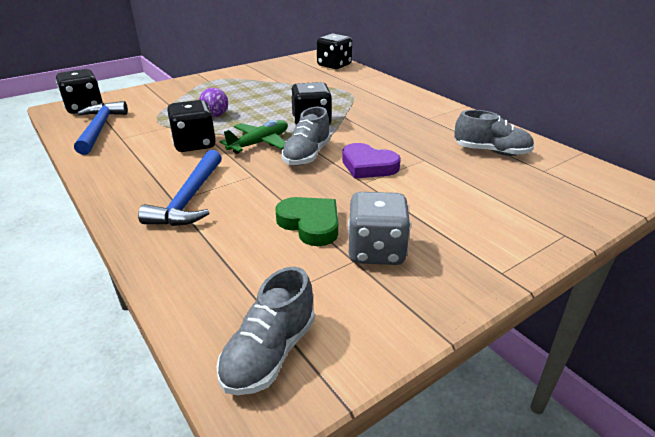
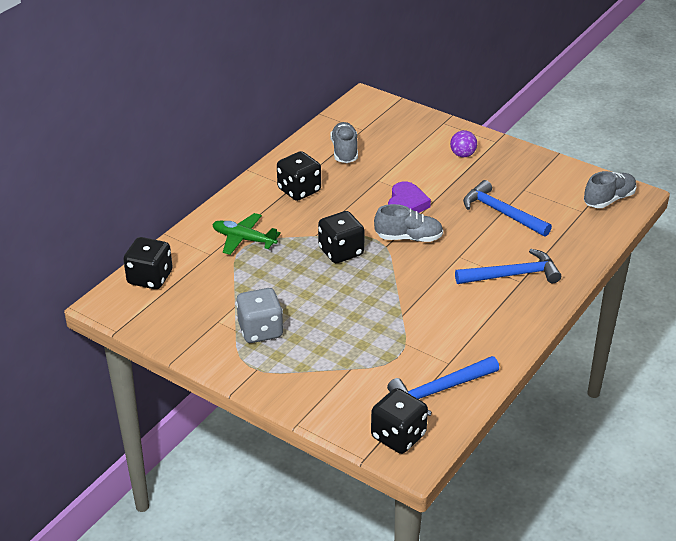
camera: 110 degrees left, 5 degrees up
(194, 144) = (430, 308): black dice -> black dice (299, 190)
(215, 115) = (359, 320): purple ball -> purple ball (462, 155)
(260, 143) = (403, 270): green plane -> green plane (244, 239)
(269, 353) = (608, 199): grey shoe -> grey shoe turned 45 degrees counterclockwise
(310, 224) = (501, 213): green heart -> blue hammer
(376, 251) = (509, 183): grey dice -> grey dice (260, 330)

